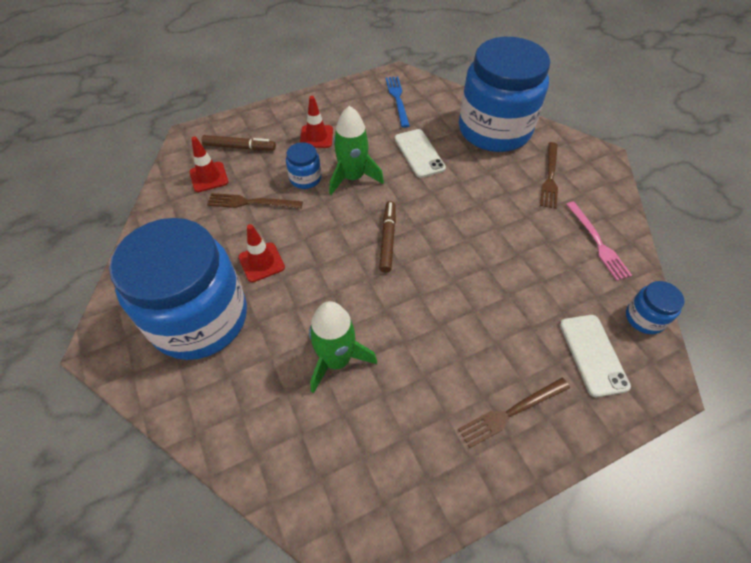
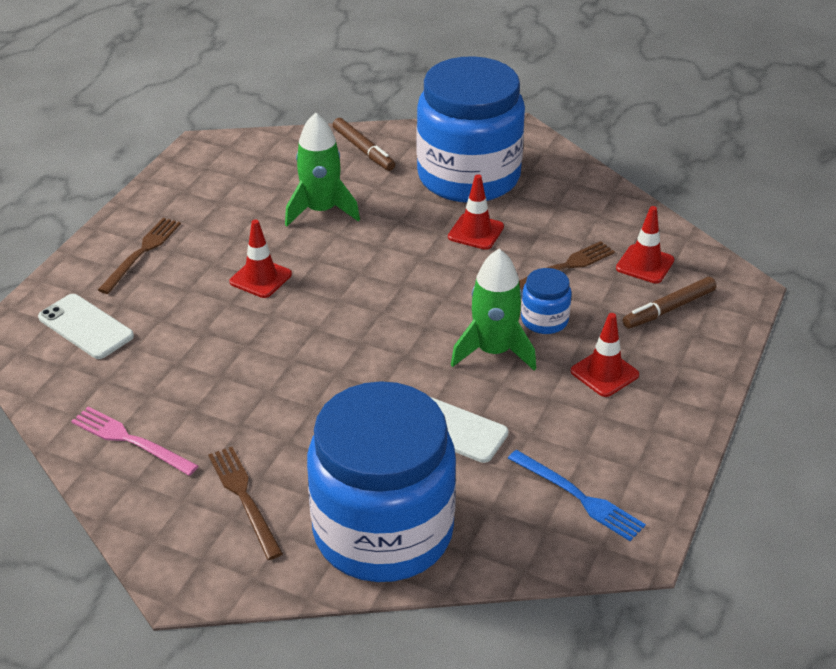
camera: 140 degrees right, 15 degrees down
(387, 239) = (378, 313): brown marker -> brown marker (363, 150)
(437, 318) = (260, 278): none -> red traffic cone
(644, 318) = (41, 386): blue jar -> none

